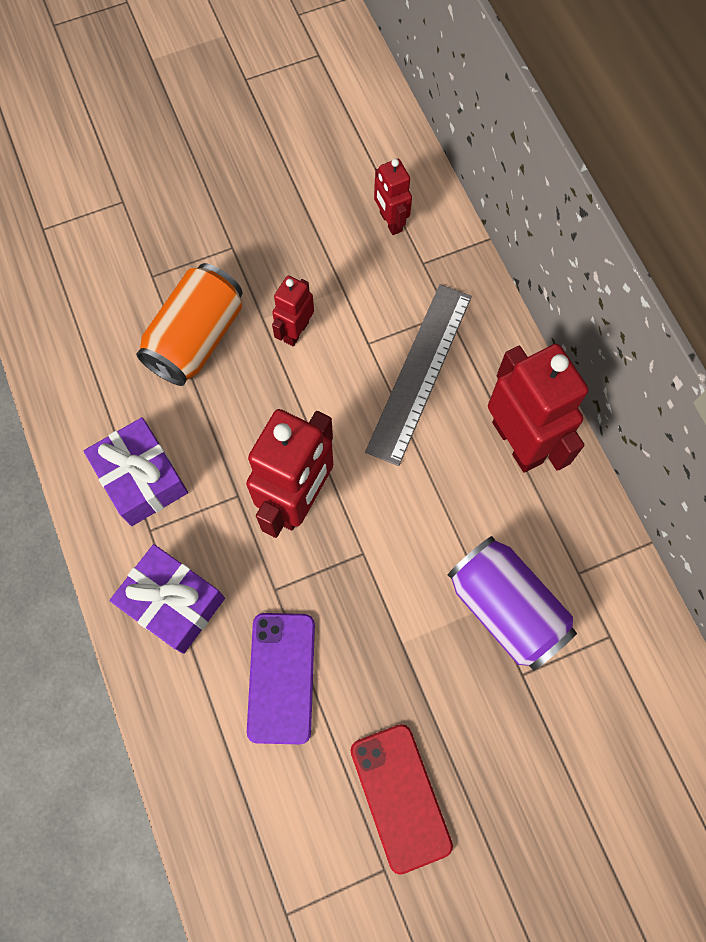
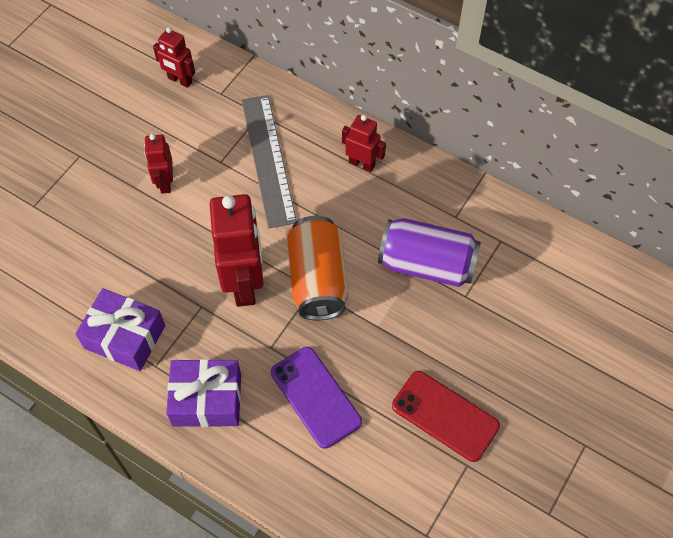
camera: 35 degrees left, 10 degrees down
(196, 338) = (97, 226): orange can -> orange can (318, 279)
(518, 442) = (362, 164): red robot -> red robot, size x0.53

